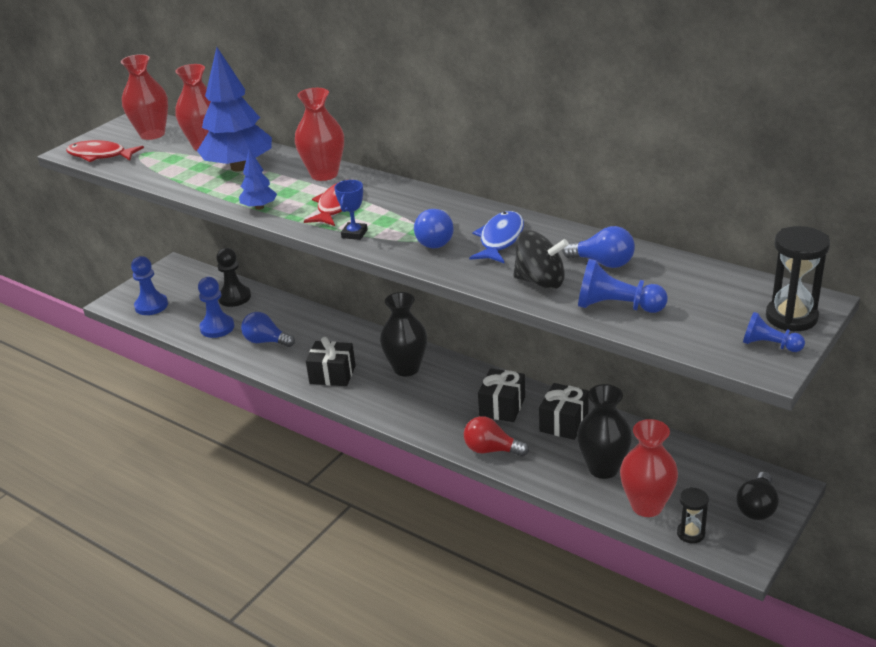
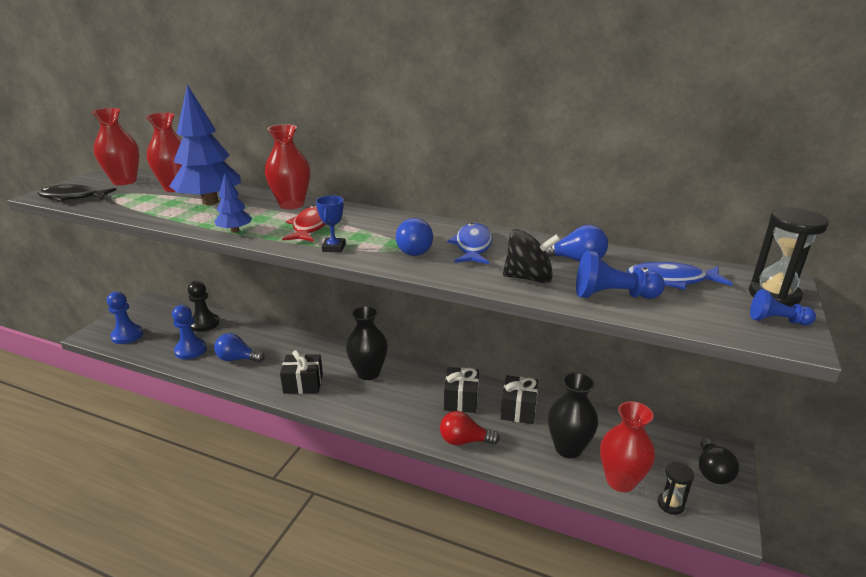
camera: 15 degrees left, 5 degrees down
(100, 155) = (73, 197): red fish -> black fish
(692, 293) = (671, 280): none -> blue fish

